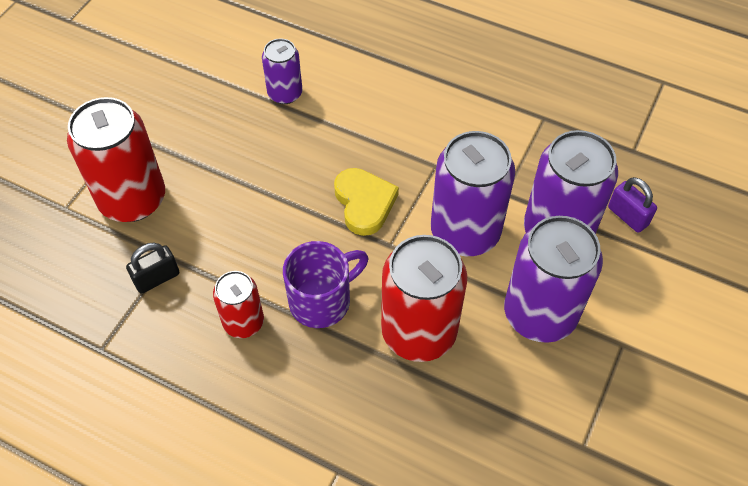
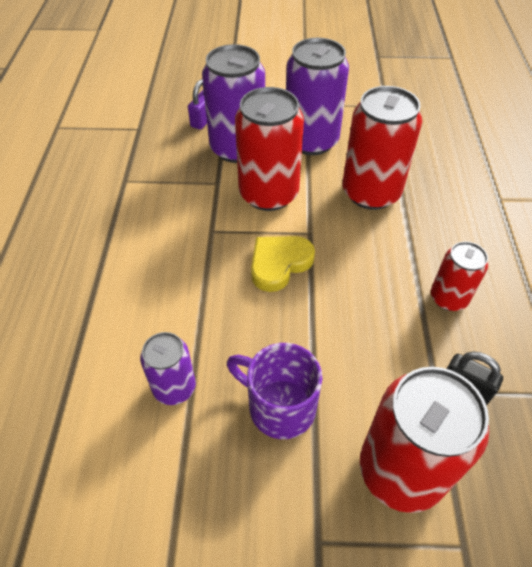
camera: 115 degrees left, 5 degrees down
(322, 300) = (389, 255): purple mug -> purple mug (279, 406)
(465, 232) = (268, 194): purple can -> red can

